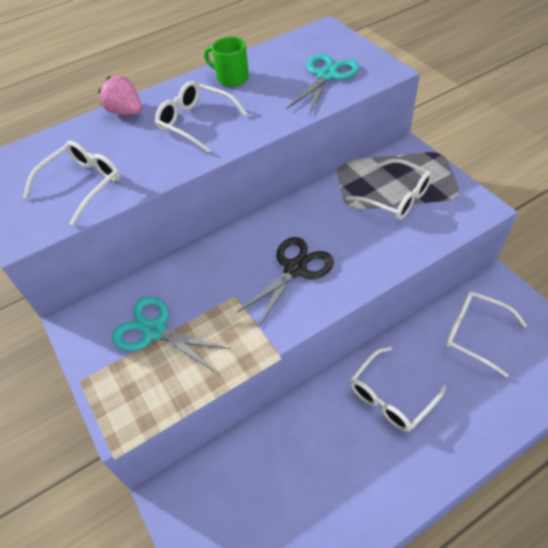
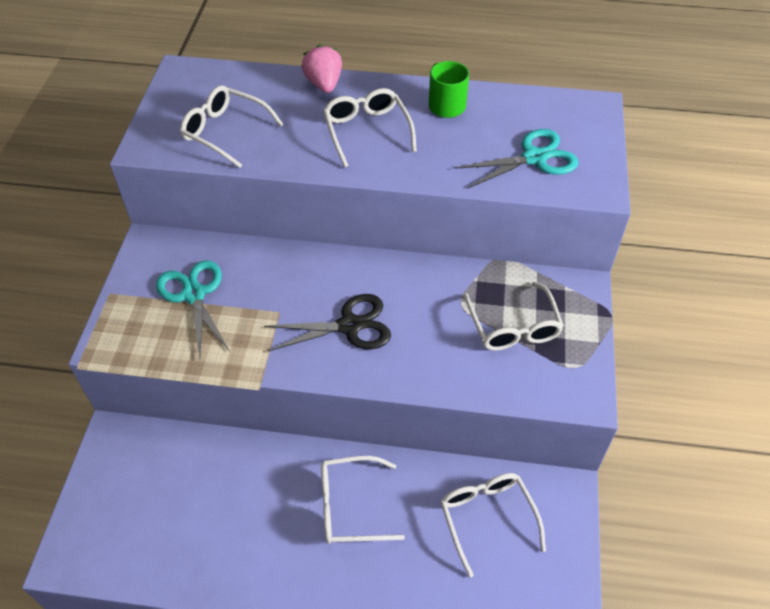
camera: 35 degrees right, 0 degrees up
(82, 184) = (225, 132): white glasses -> white glasses turned 135 degrees counterclockwise

